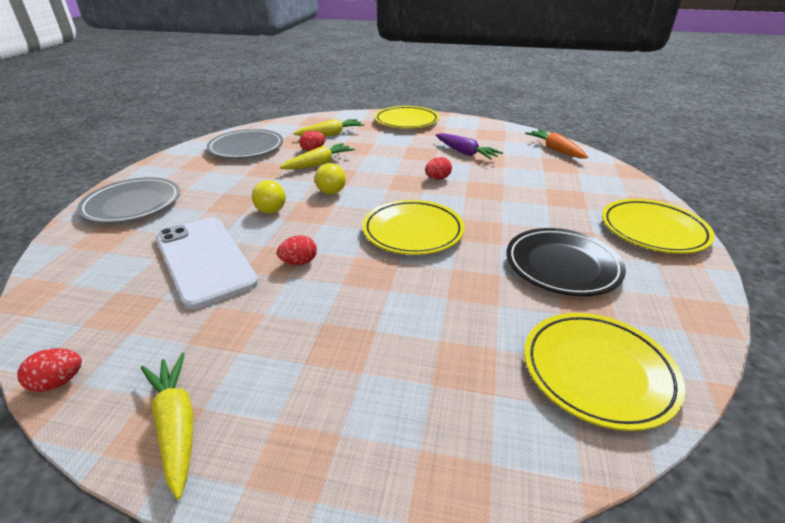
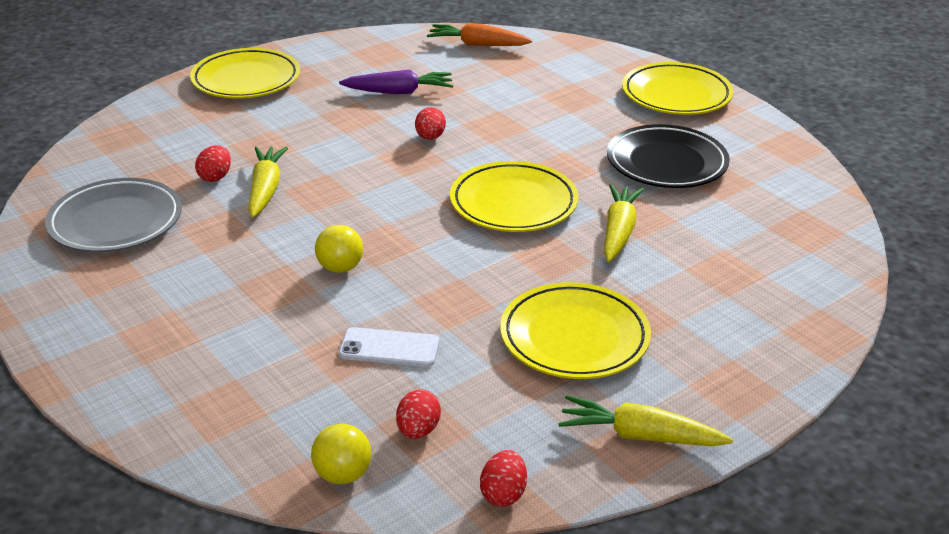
camera: 50 degrees left, 0 degrees up
(132, 205) = (155, 365): grey plate -> none
(204, 260) = (389, 348): white phone -> white phone, size x0.49
(299, 262) = (478, 290): red egg -> red egg (418, 430)
(331, 134) = (188, 145): yellow carrot -> yellow carrot (619, 231)
(331, 192) = (357, 212): yellow ball -> yellow ball (343, 475)
(597, 372) = (792, 222): yellow plate -> yellow plate (574, 337)

